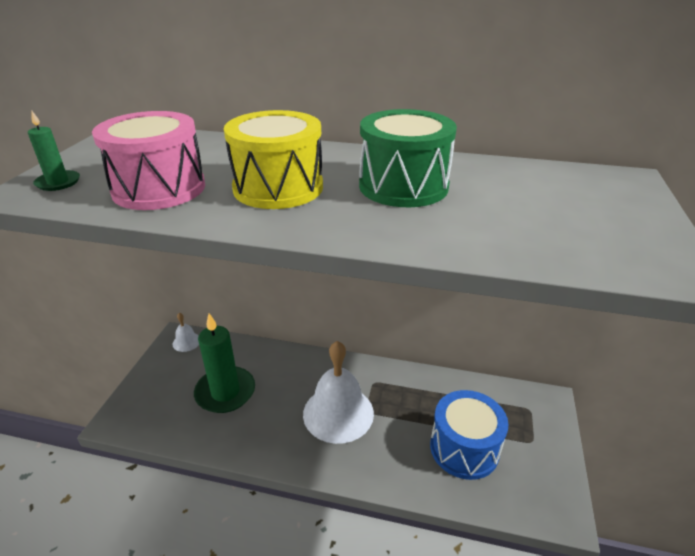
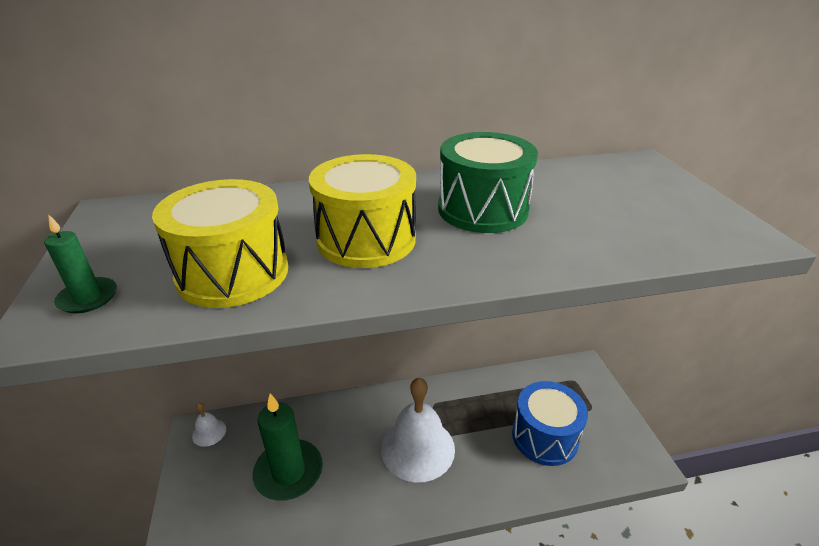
camera: 25 degrees left, 0 degrees up
(159, 188) = (233, 273): pink drum -> yellow drum

